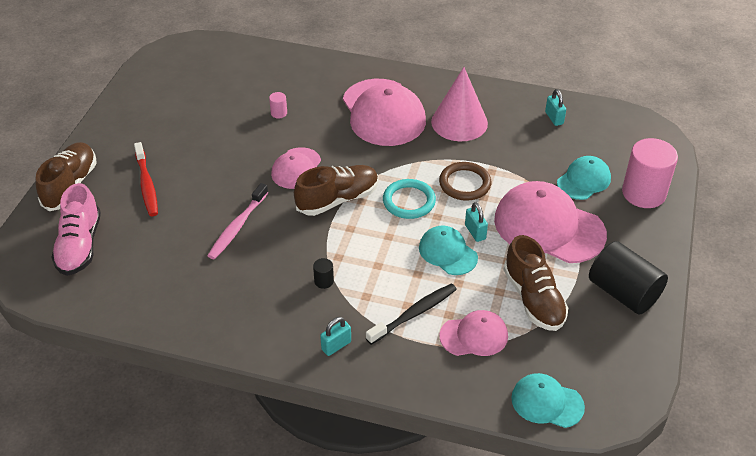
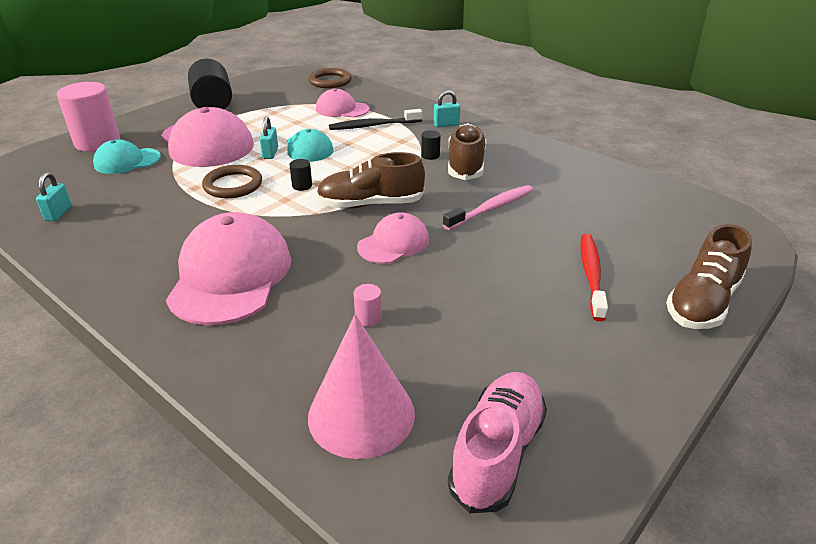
camera: 155 degrees left, 10 degrees down
(80, 245) = (677, 234): pink shoe -> pink shoe (497, 453)
(409, 201) = (302, 186): turquoise ring -> black cylinder
(459, 122) = (159, 238): pink cone -> pink cone (361, 414)
(533, 299) = (278, 114): brown shoe -> brown shoe (465, 165)
(547, 402) = (330, 81): turquoise cap -> brown ring

